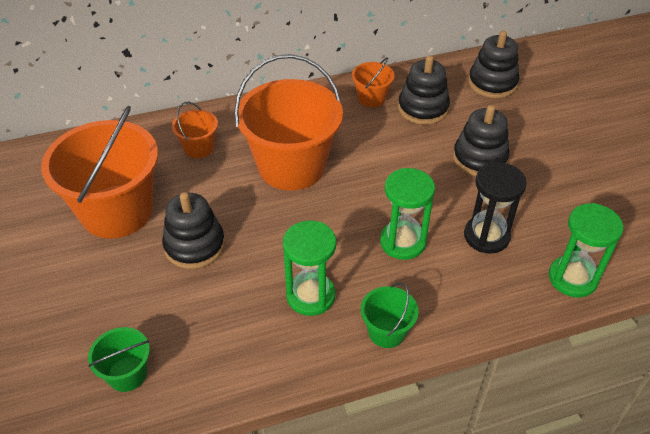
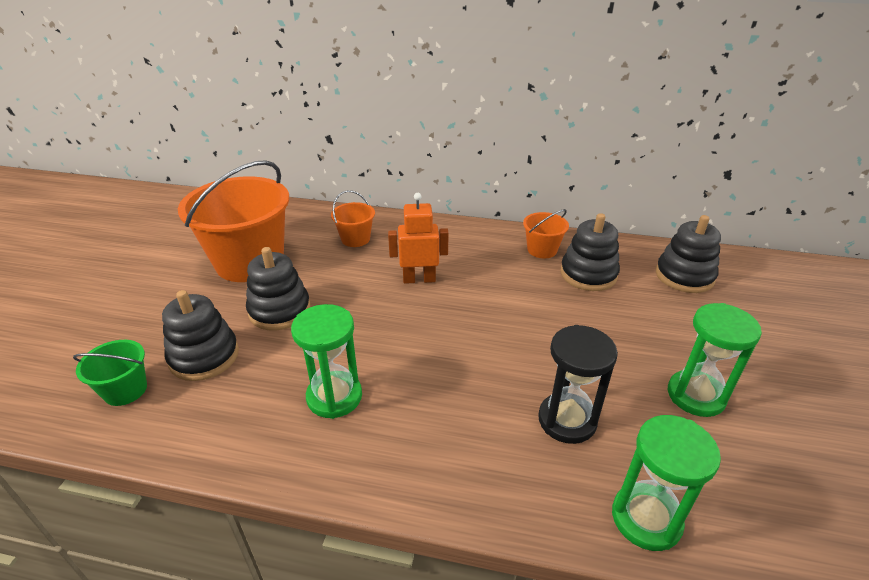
camera: 30 degrees right, 10 degrees down
(291, 166) = (419, 279): orange bucket -> orange robot
(386, 332) = (375, 469): green bucket -> none
(402, 242) = (468, 386): green hourglass -> green hourglass (695, 395)
(479, 158) = (617, 340): black stacking toy -> black stacking toy (204, 356)

